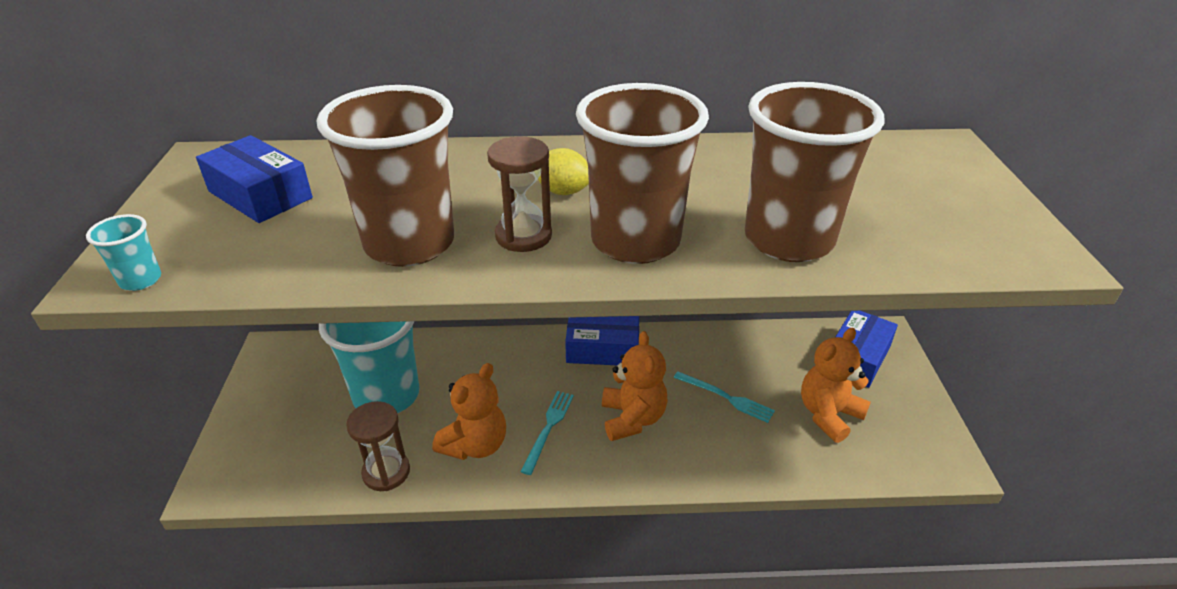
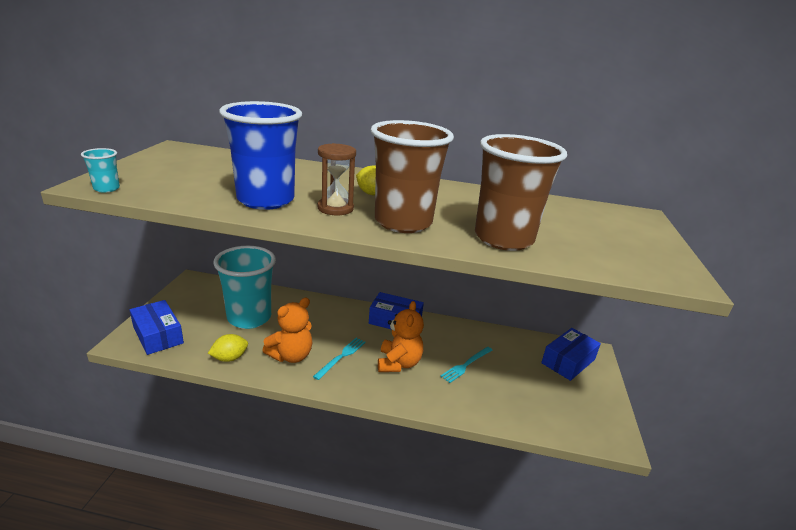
camera: 10 degrees right, 10 degrees down
(260, 195) = (196, 167): blue box -> blue box (158, 335)
(386, 472) = (229, 358): brown hourglass -> yellow lemon
(409, 244) = (265, 200): brown cup -> blue cup
(725, 397) = (466, 365): turquoise fork -> turquoise fork turned 90 degrees clockwise
(828, 414) = (535, 390): orange teddy bear -> none

